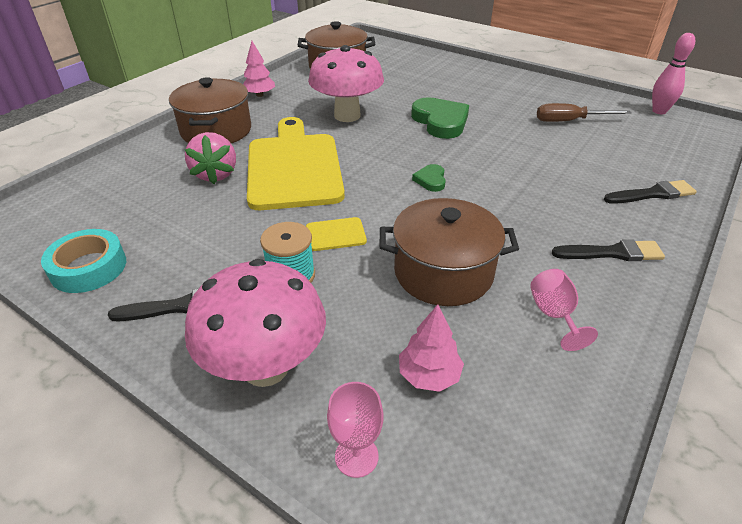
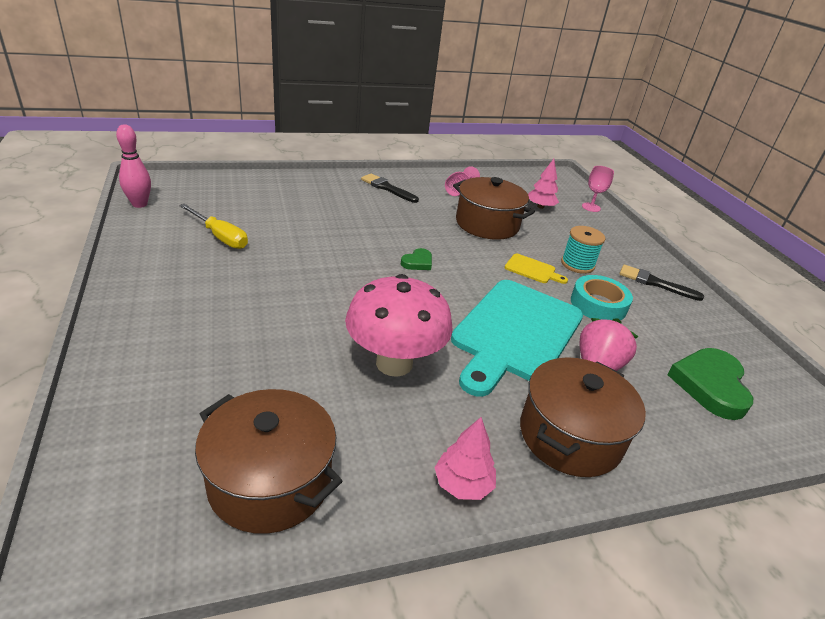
camera: 145 degrees left, 5 degrees down
(89, 267) = (723, 337): turquoise tape -> turquoise tape (598, 304)
(266, 367) = (614, 241): pink mushroom -> none
(294, 167) = (515, 332): yellow cutting board -> turquoise cutting board
(440, 121) = (318, 299): green heart -> green heart (710, 385)
(569, 121) = (220, 237): brown screwdriver -> yellow screwdriver
(652, 194) = (302, 187): black brush -> none

